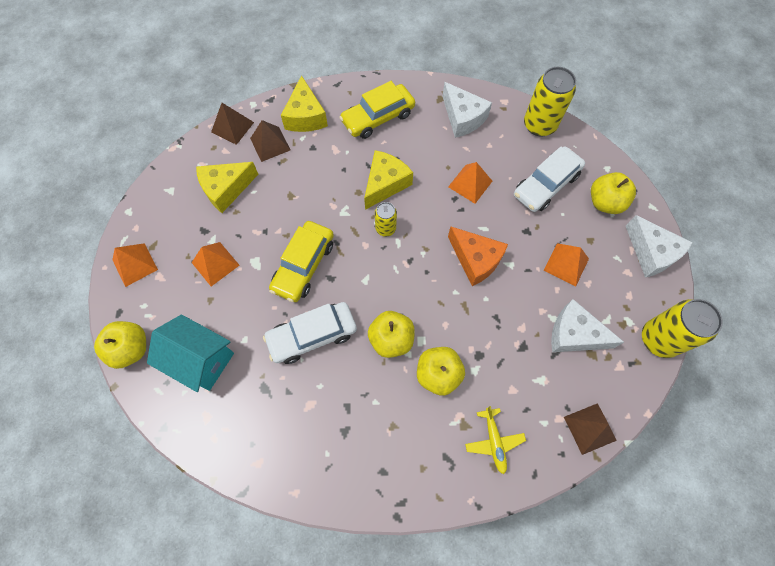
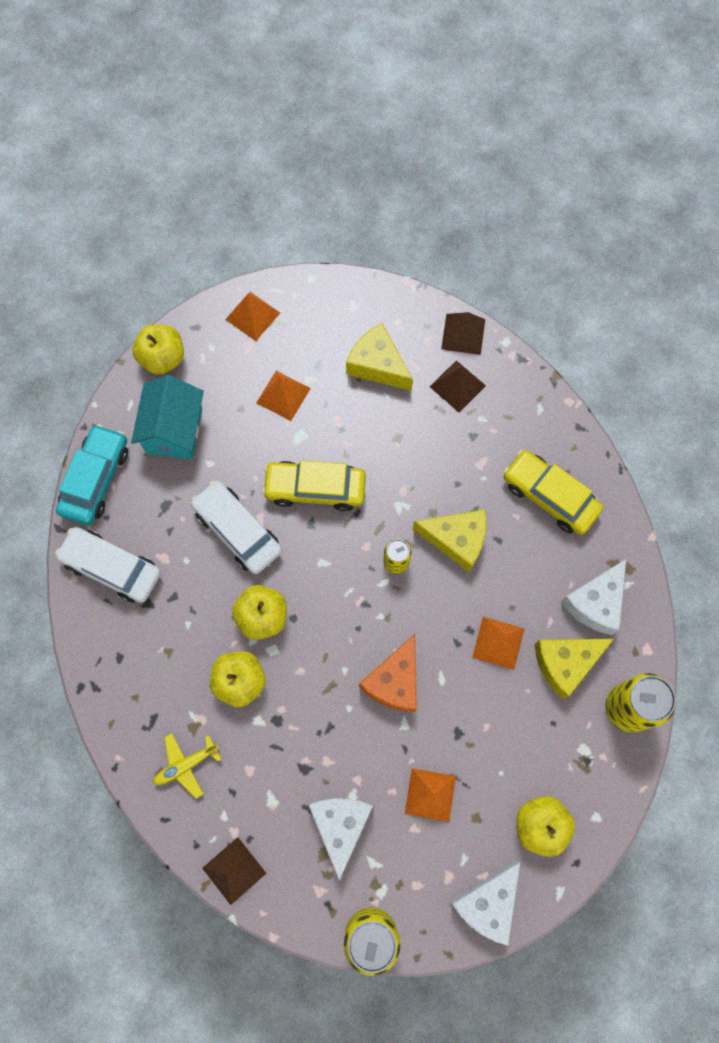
camera: 70 degrees right, 5 degrees up
(212, 443) = (96, 479): none -> turquoise car
(305, 116) = (514, 410): yellow cheese -> yellow cheese (565, 663)
(545, 185) = (535, 740): white car -> white car (112, 568)

